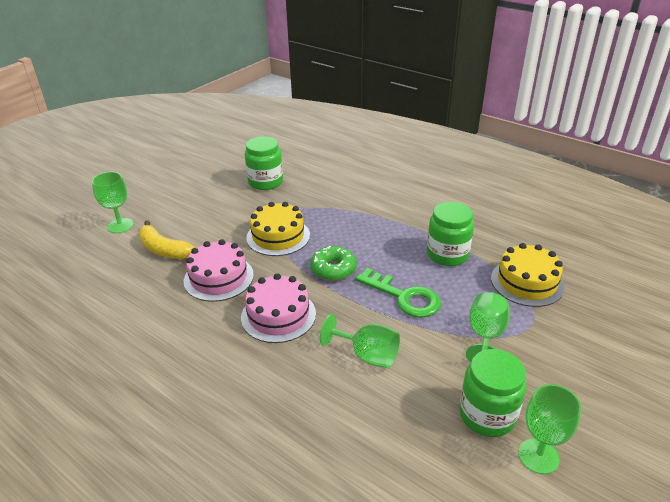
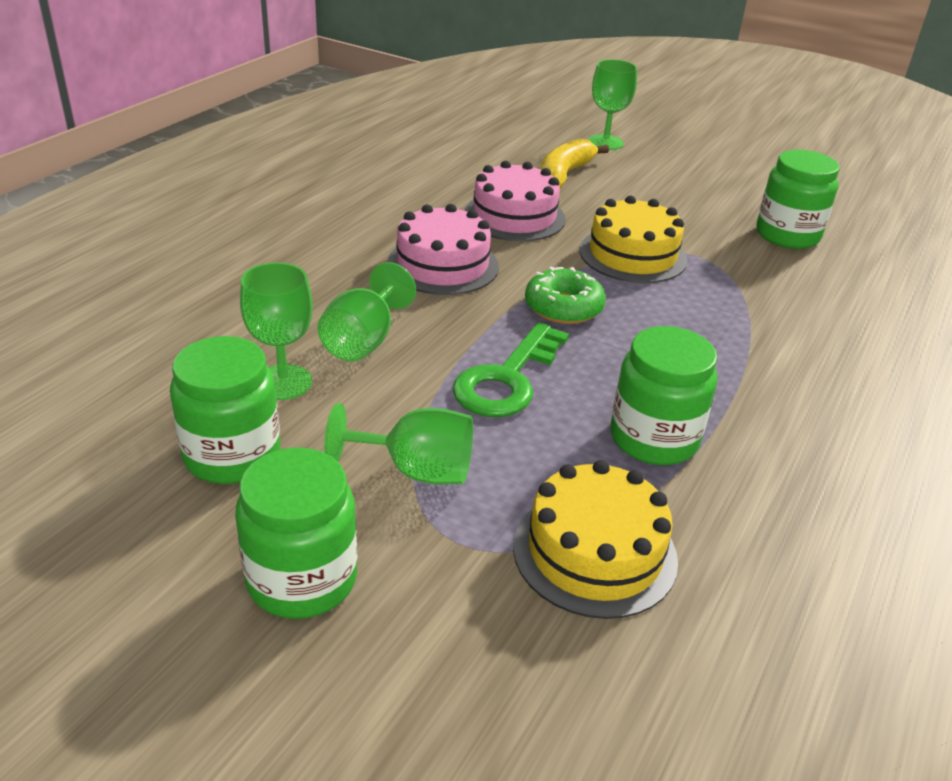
camera: 80 degrees right, 0 degrees up
(538, 456) = (140, 504): green goblet -> green goblet (283, 382)
(572, 379) = (302, 579): none -> green jar

